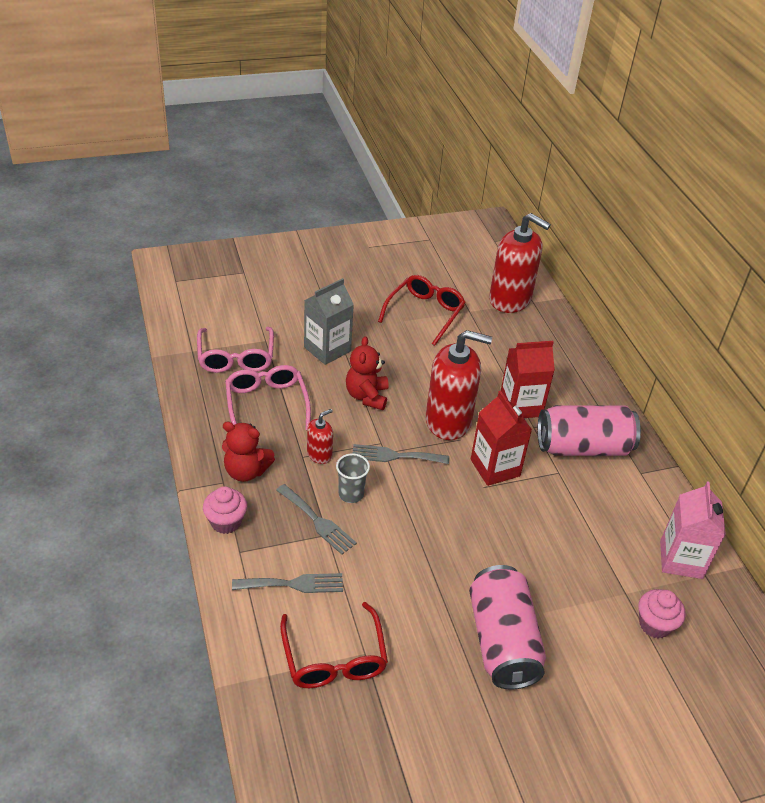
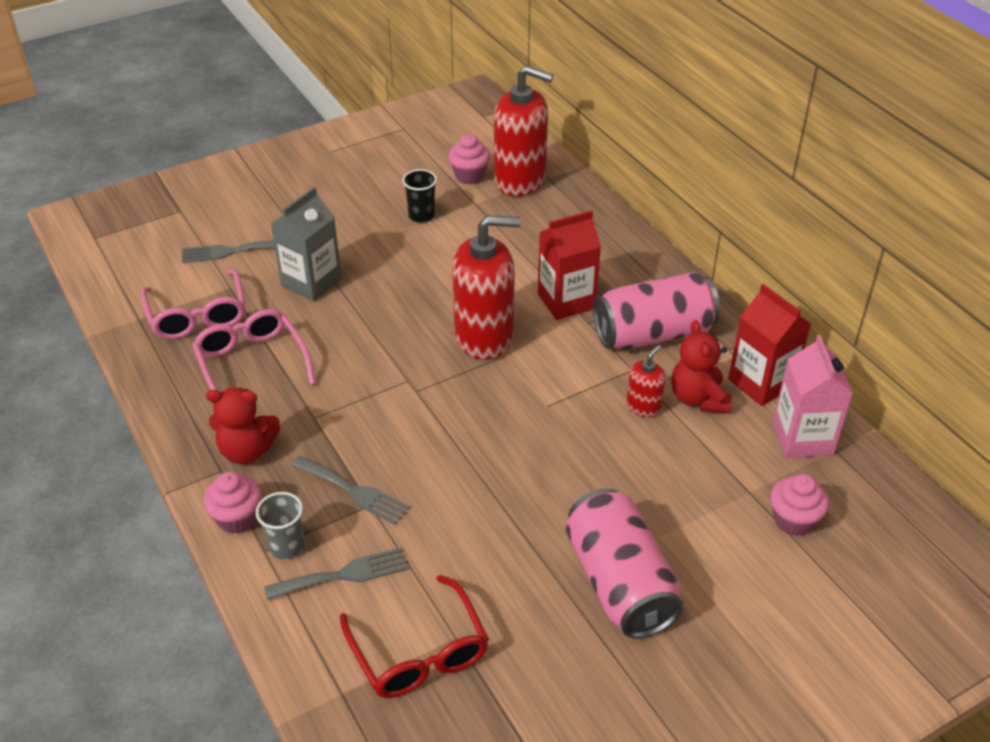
camera: 10 degrees left, 0 degrees up
(319, 454) = (335, 410): red soap dispenser -> red soap dispenser (643, 406)
(351, 494) = (387, 449): grey cup -> grey cup (286, 547)
(367, 396) = (376, 328): red teddy bear -> red teddy bear (698, 398)
(395, 456) = (430, 392): grey fork -> grey fork (231, 251)
(425, 313) = (421, 216): red glasses -> black cup
(471, 288) = (469, 176): none -> pink cupcake
(495, 468) = (555, 380): red carton -> red carton (761, 383)

